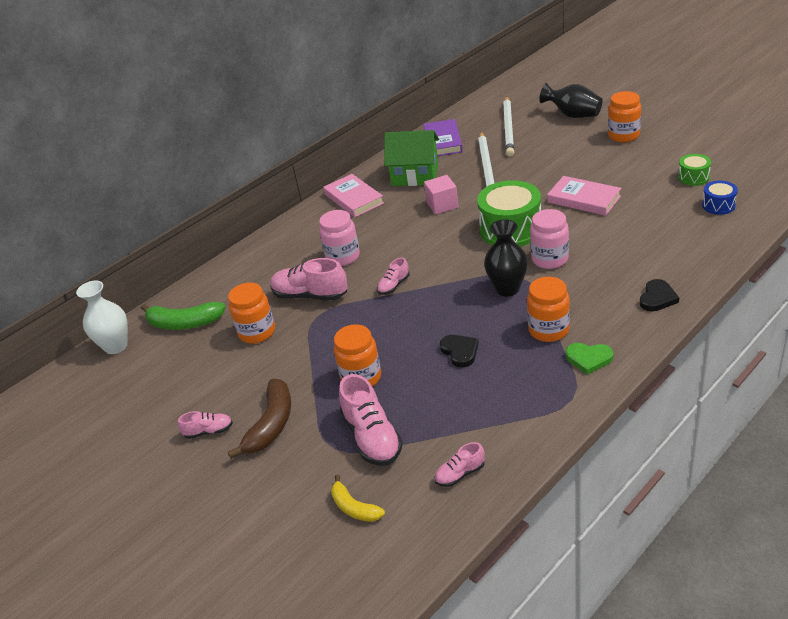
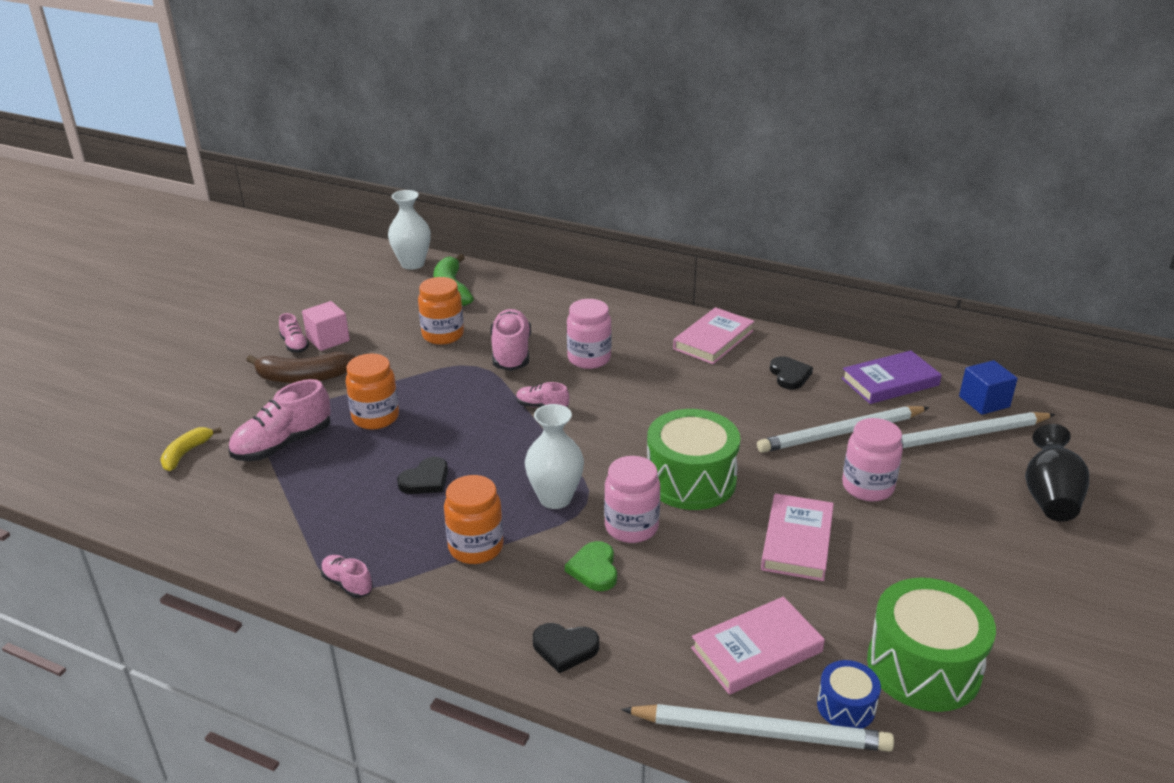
camera: 65 degrees right, 5 degrees down
(415, 175) = (789, 375): green house -> black heart
(442, 205) = (727, 411): pink cube -> pink cube (328, 339)
(460, 474) = (225, 515): pink shoe -> pink shoe (347, 584)
(479, 116) = (984, 402): none -> blue cube
(507, 289) = (555, 498): black vase -> white vase
(543, 167) = (867, 487): none -> pink jar
(589, 359) = (422, 592): green heart -> green heart (594, 569)
(623, 135) = (1017, 564): orange jar -> none
(672, 227) = (756, 650): none -> pink book
(693, 177) = (923, 666): green drum -> green drum, size x2.00
(733, 235) = (761, 732): none -> white pencil

